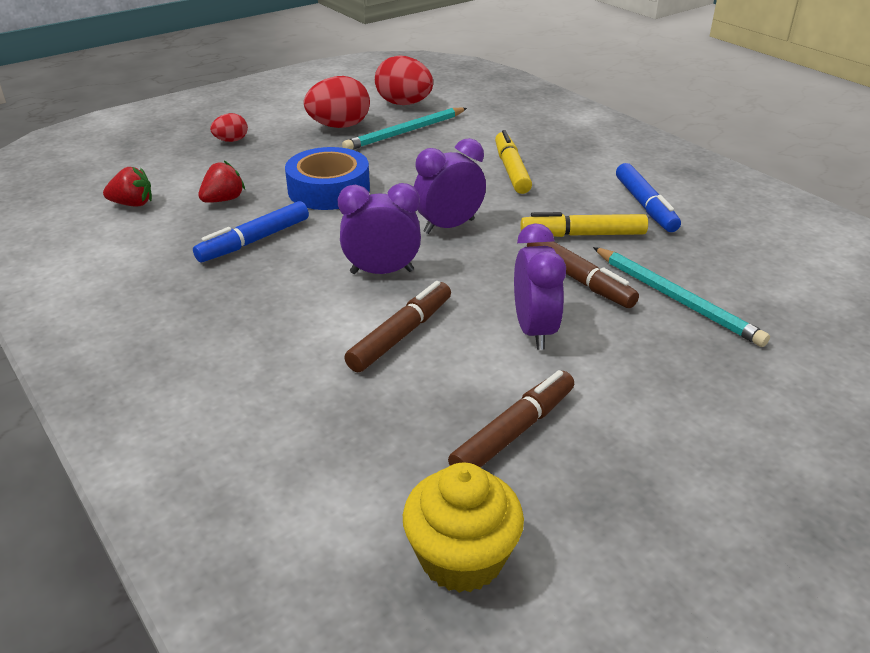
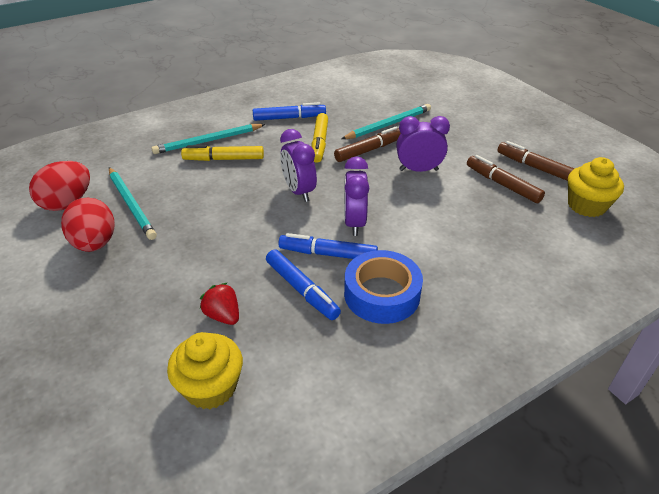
camera: 85 degrees left, 5 degrees up
(133, 204) = (211, 387): red strawberry -> yellow cupcake
(231, 140) = (87, 321): red egg -> none
(317, 254) = (328, 254): none -> blue marker
(329, 189) = (224, 249): blue tape -> blue tape (382, 294)
(401, 335) = (425, 217): brown marker -> brown marker (535, 167)
(551, 155) = (208, 141): none -> turquoise pencil

